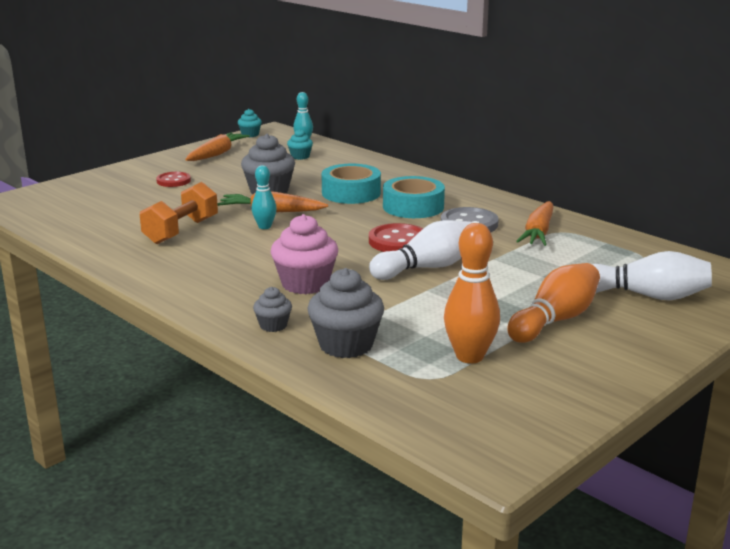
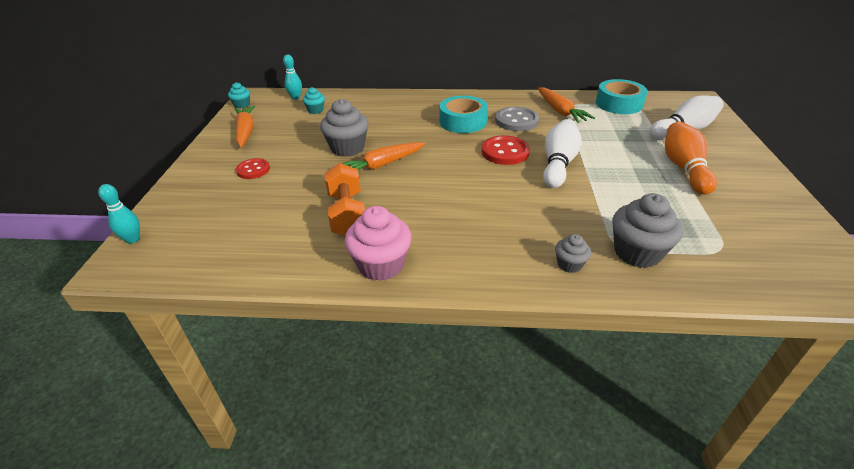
camera: 40 degrees left, 15 degrees up
(264, 227) = (401, 180): turquoise bowling pin -> turquoise bowling pin (133, 239)
(305, 284) = (519, 216): pink cupcake -> pink cupcake (381, 265)
(351, 193) = (405, 126): turquoise tape -> turquoise tape (619, 104)
(469, 356) = (704, 219): orange bowling pin -> none

